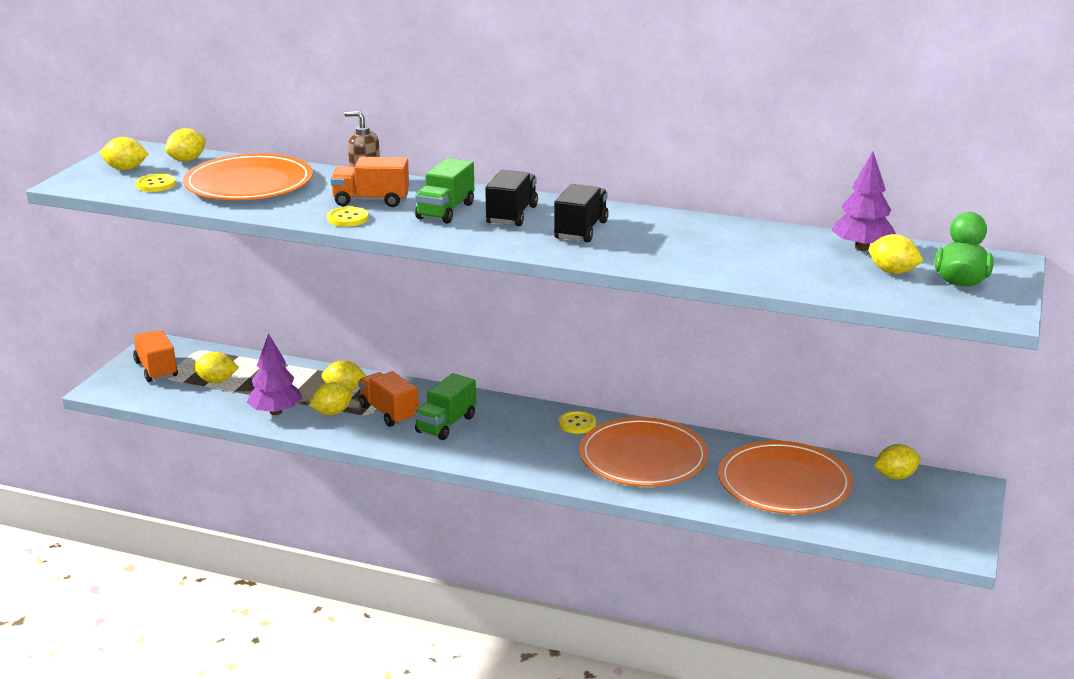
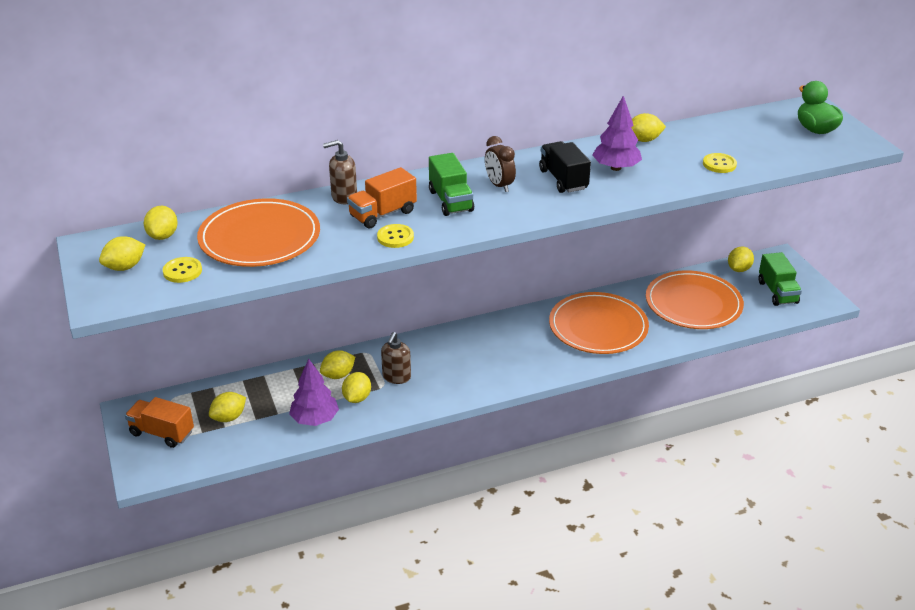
camera: 40 degrees left, 10 degrees up
(389, 412) = (396, 377): orange truck -> brown soap dispenser
(446, 424) = (447, 366): green truck -> green truck (777, 292)
(512, 215) = (499, 185): black truck -> brown clock
(577, 424) = (527, 322): yellow button -> yellow button (719, 164)
(862, 248) = (732, 125): purple tree -> purple tree (616, 168)
(892, 272) = (775, 137): yellow lemon -> yellow lemon (643, 140)

